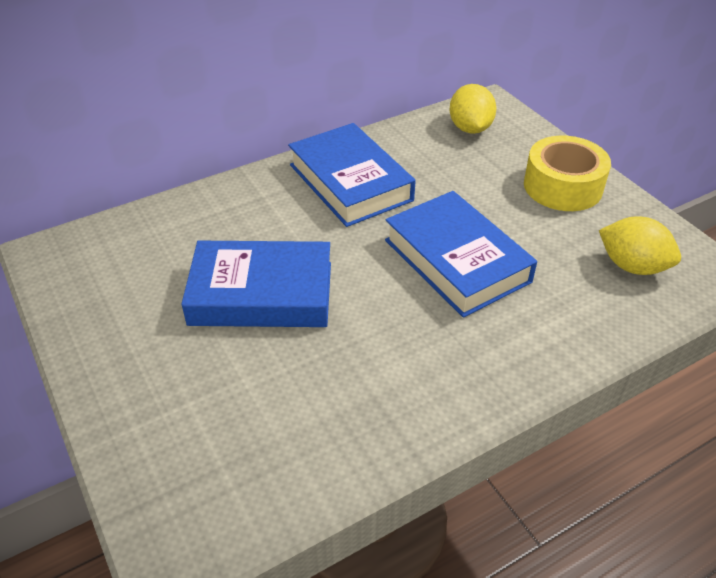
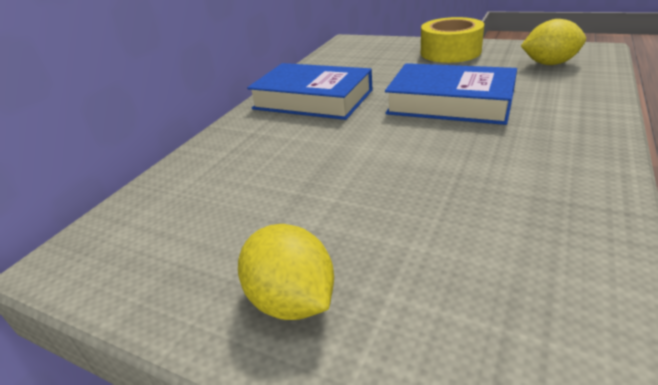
camera: 30 degrees left, 10 degrees down
(261, 293) = (338, 183): blue book -> none
(470, 128) = (353, 52): yellow lemon -> yellow lemon (292, 301)

